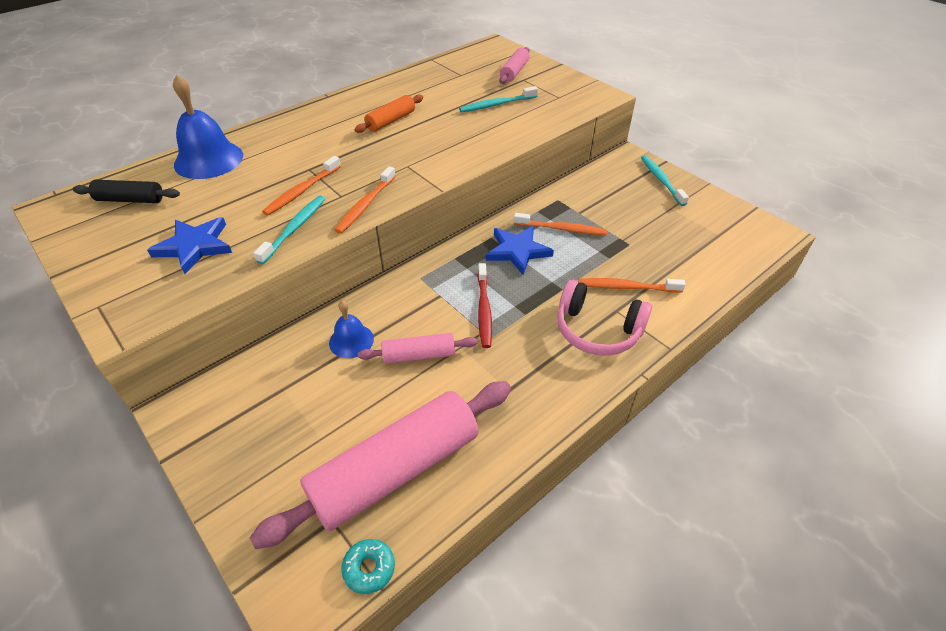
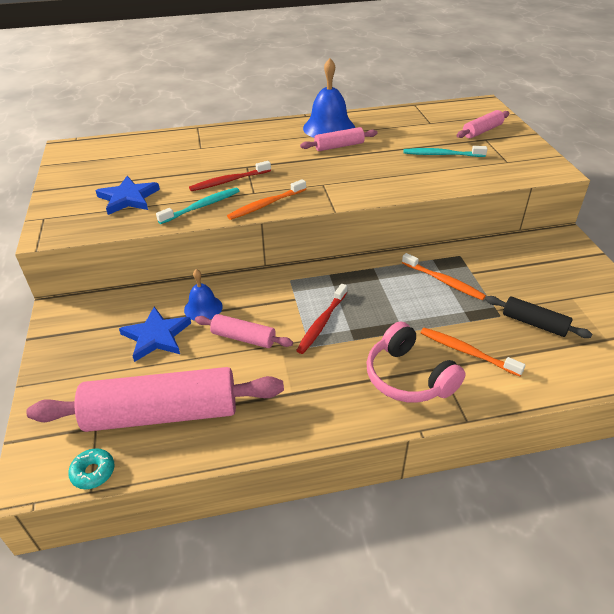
camera: 30 degrees right, 5 degrees down
(130, 200) = (115, 155): black rolling pin -> black rolling pin (534, 323)
(208, 160) = (184, 141): blue bell -> blue bell (329, 128)
(302, 191) = (229, 181): orange toothbrush -> red toothbrush
(391, 121) = (339, 146): orange rolling pin -> pink rolling pin
(517, 251) = (388, 286): blue star -> blue star (156, 336)
(661, 180) = (582, 269): turquoise toothbrush -> none

